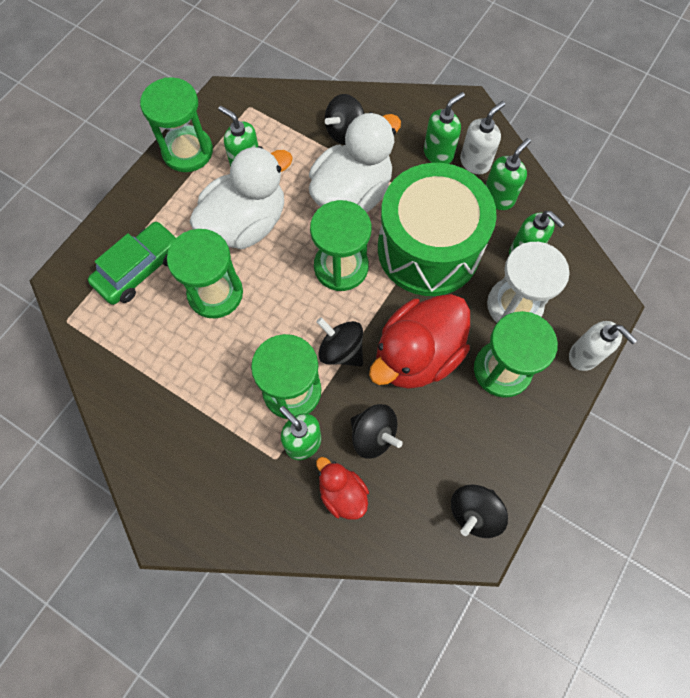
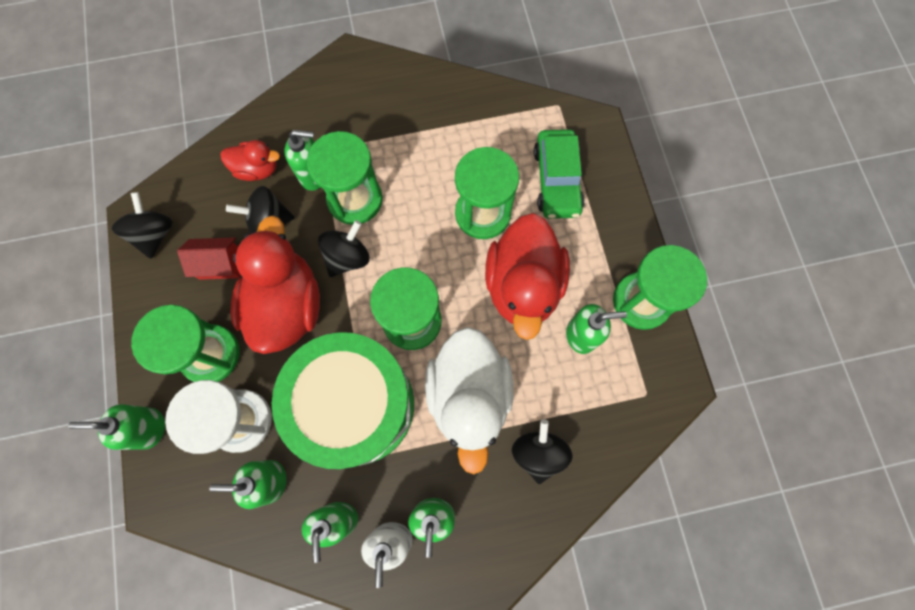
camera: 135 degrees right, 5 degrees up
(246, 224) = (522, 286): white duck -> red duck
(341, 350) = (348, 257): black spinning top -> black spinning top turned 45 degrees counterclockwise
(440, 434) = (220, 264): none -> red house
(584, 356) = (149, 428): white soap dispenser -> green soap dispenser

